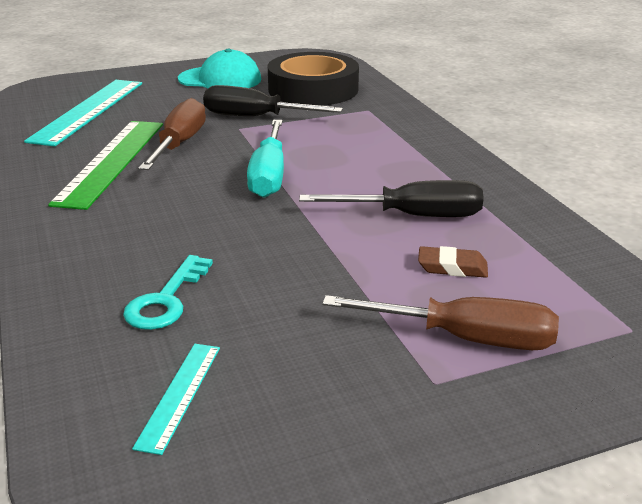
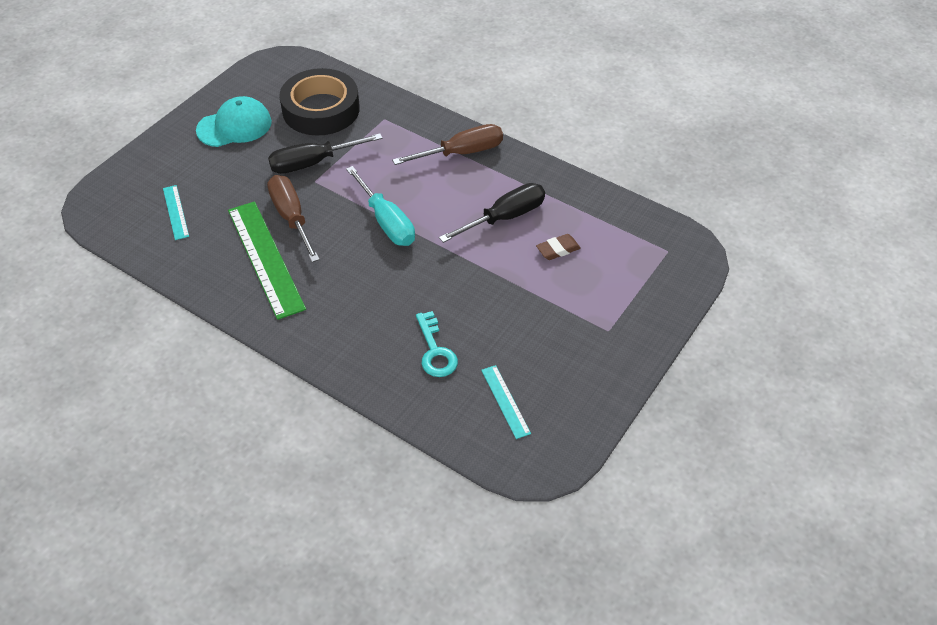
camera: 35 degrees left, 20 degrees up
(88, 111) = (175, 212): turquoise ruler -> turquoise ruler, size x0.49
(464, 338) = (601, 296): brown screwdriver -> brown screwdriver (461, 153)

